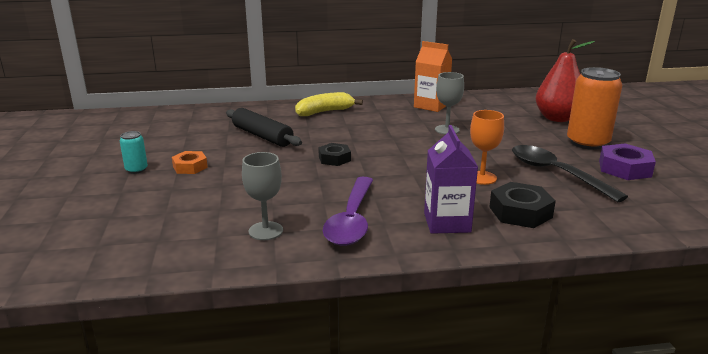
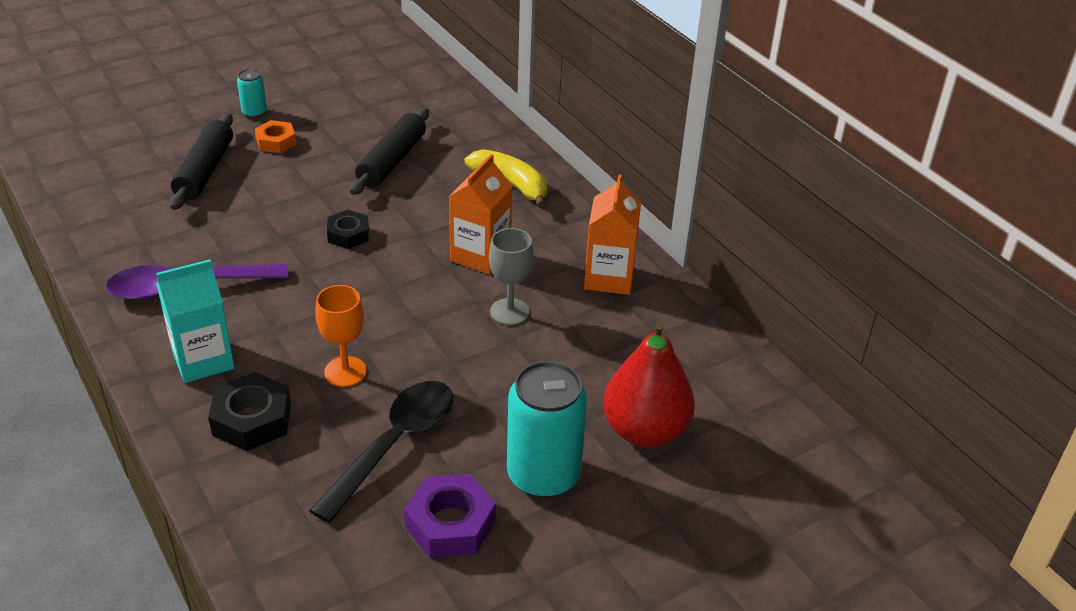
camera: 65 degrees right, 15 degrees up
(196, 197) = (205, 171): none -> black rolling pin
(265, 231) = (144, 236): grey goblet -> none
(388, 128) = (480, 255): none -> orange carton
(447, 222) = (203, 360): purple carton -> turquoise carton
(587, 143) = (543, 475): orange can -> turquoise can

